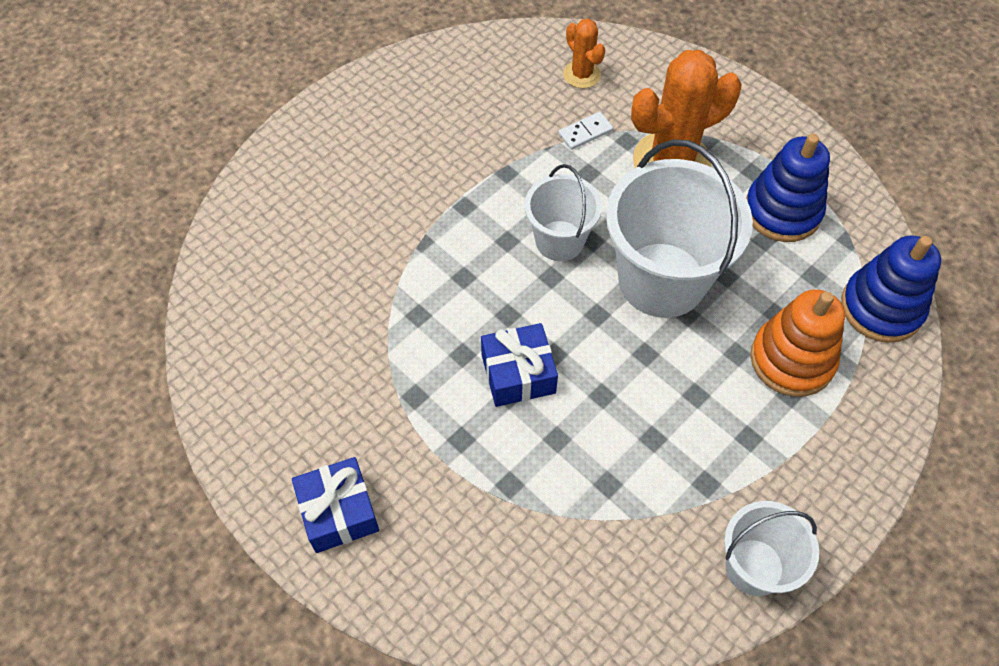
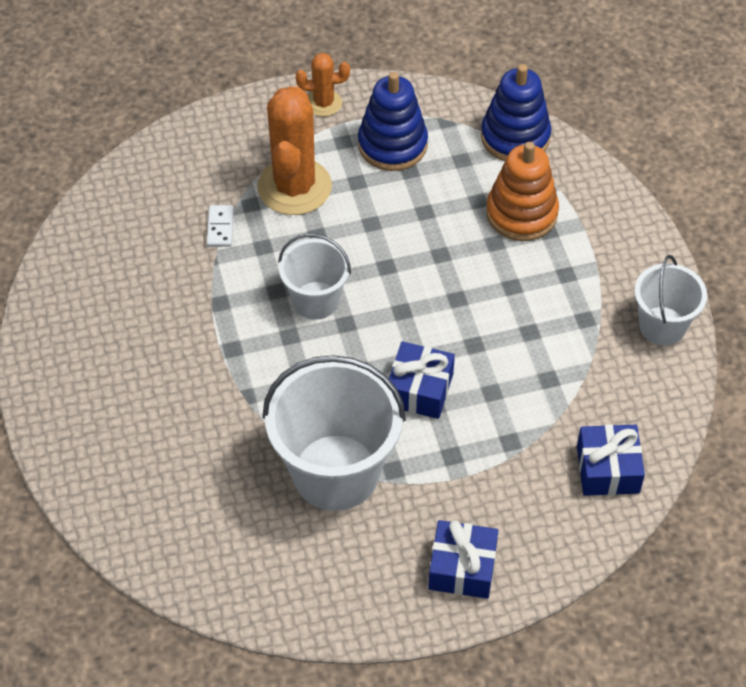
camera: 60 degrees left, 5 degrees down
(534, 597) = (608, 469): none -> blue gift
(582, 74) = (156, 198): orange cactus -> orange cactus (323, 103)
(662, 280) = (400, 253): white bucket -> white bucket (335, 472)

